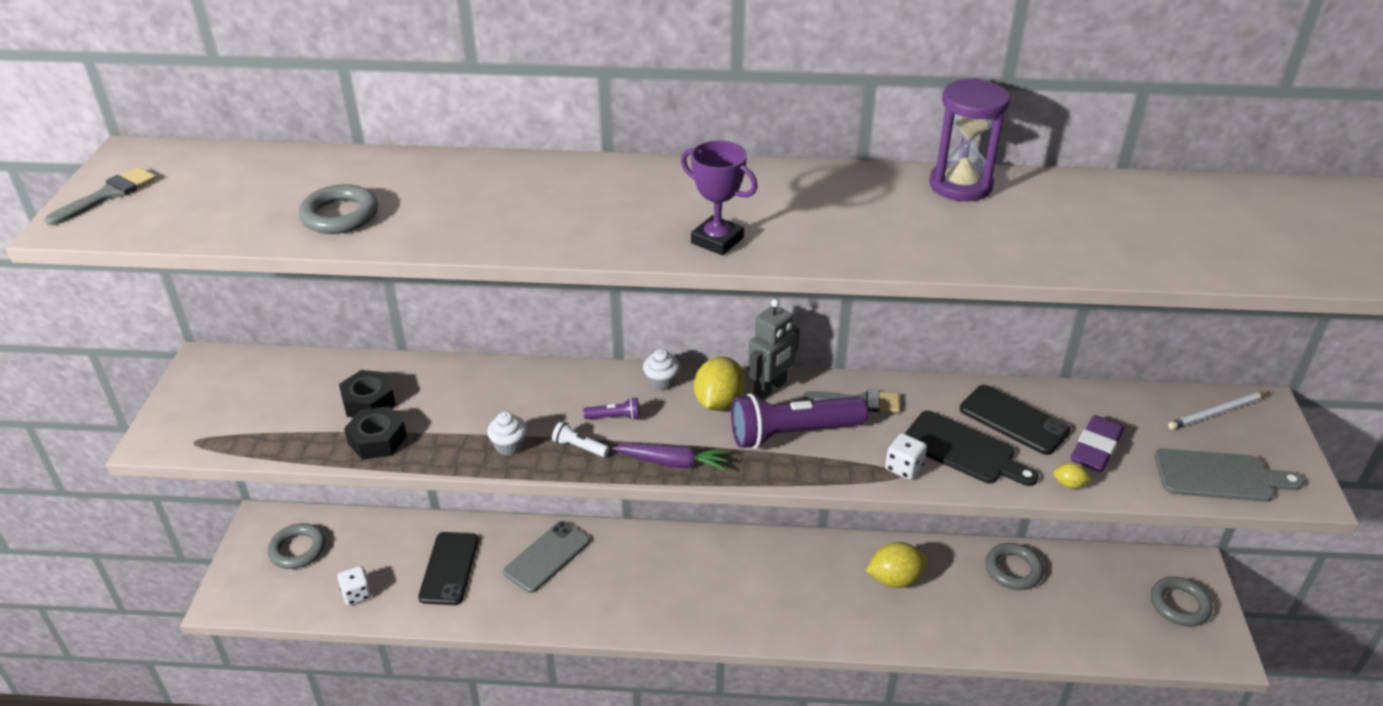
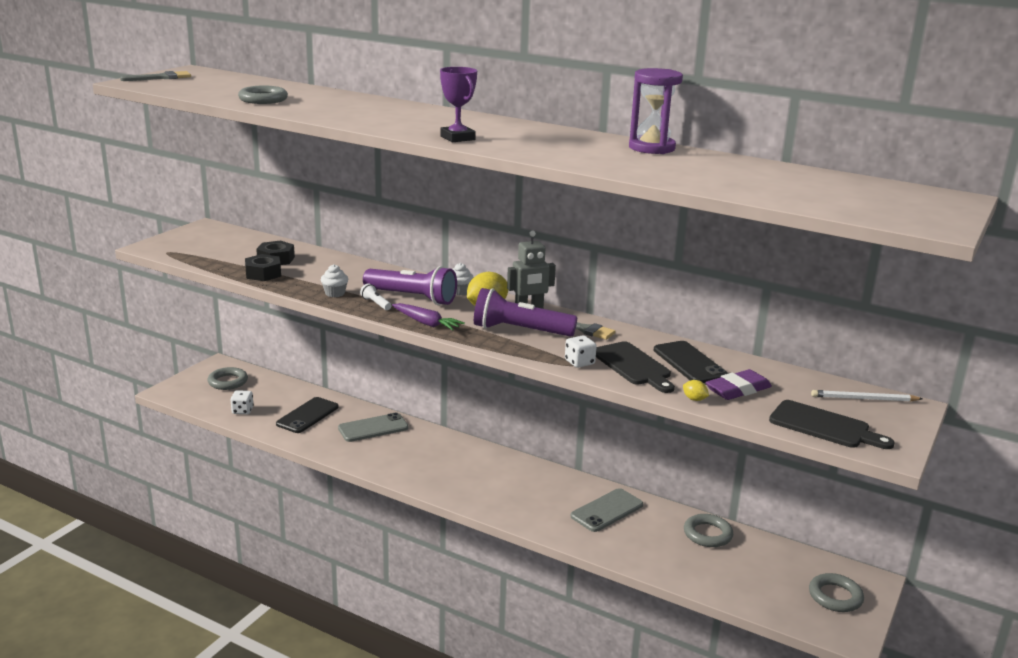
camera: 25 degrees right, 15 degrees down
(614, 417) = (412, 298): purple flashlight -> purple flashlight, size x2.36
(894, 579) = (607, 510): yellow lemon -> grey phone
(1219, 476) = (824, 426): grey cutting board -> black cutting board

